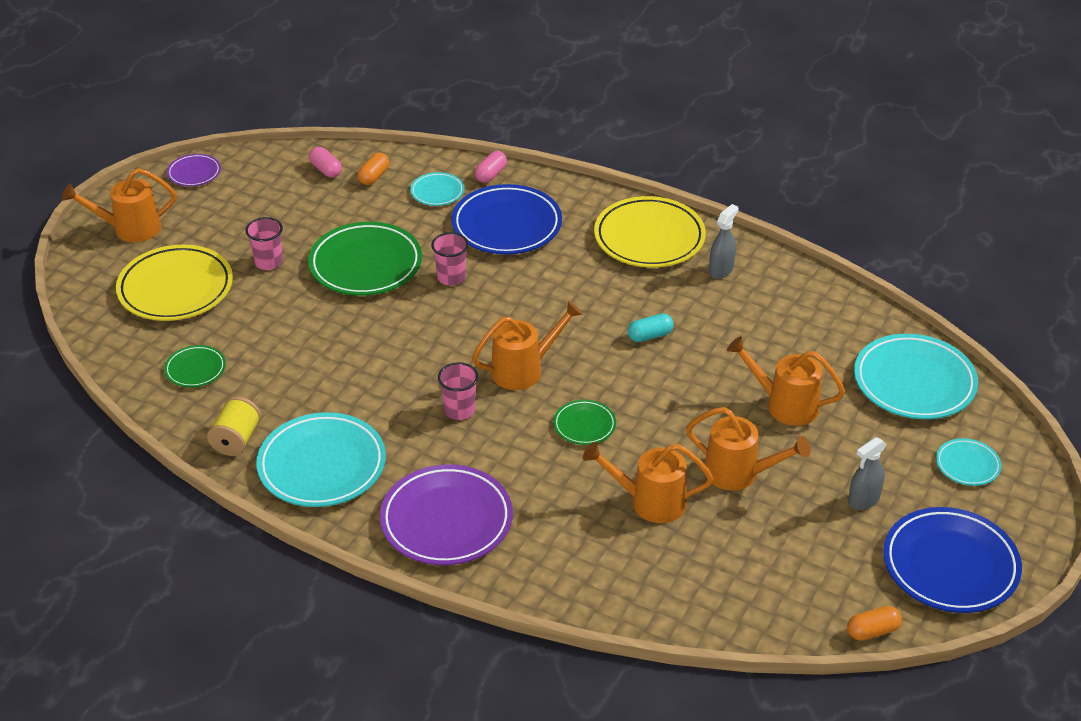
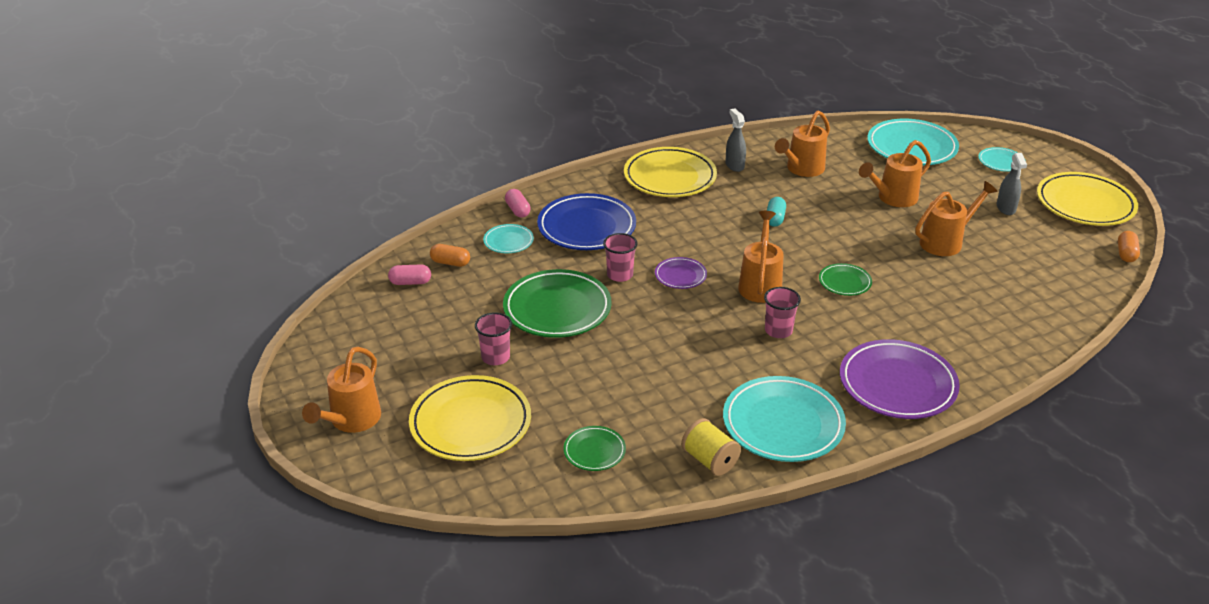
camera: 55 degrees left, 5 degrees down
(194, 173) = (320, 353): purple plate -> purple plate (680, 276)
(374, 176) = (450, 263): orange capsule -> orange capsule turned 45 degrees counterclockwise
(649, 502) = (946, 287): orange watering can -> orange watering can (801, 169)
(950, 565) = (1085, 204): blue plate -> yellow plate

